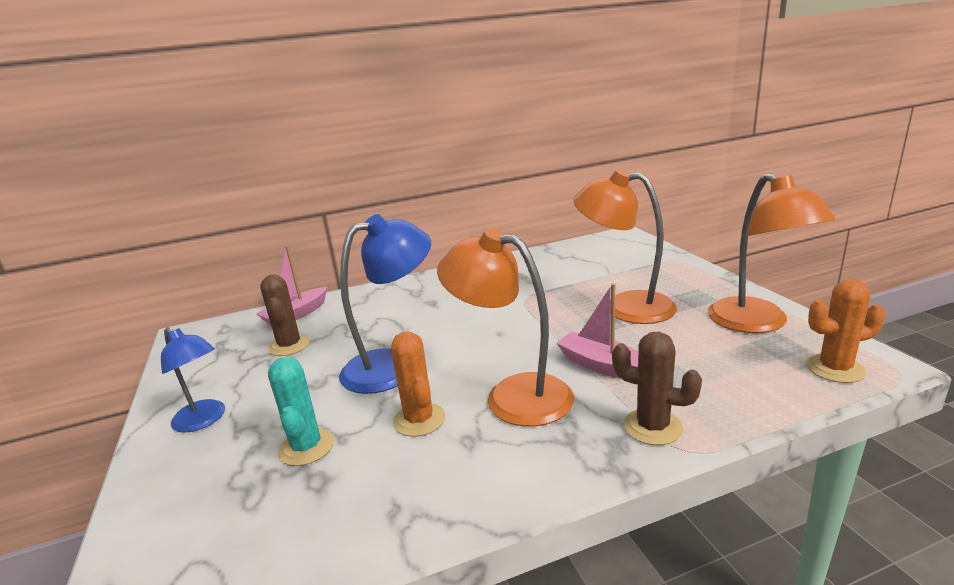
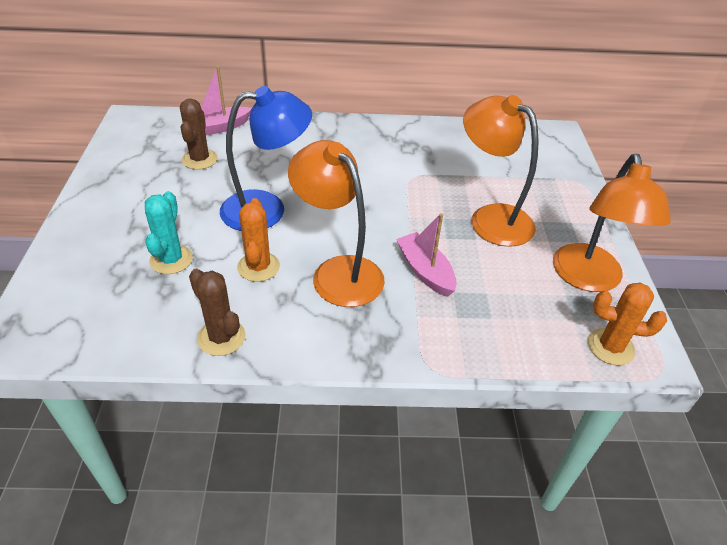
camera: 15 degrees right, 20 degrees up
(204, 420) = (113, 209): blue lamp -> none
(652, 427) = (421, 339): brown cactus -> brown cactus (221, 337)

